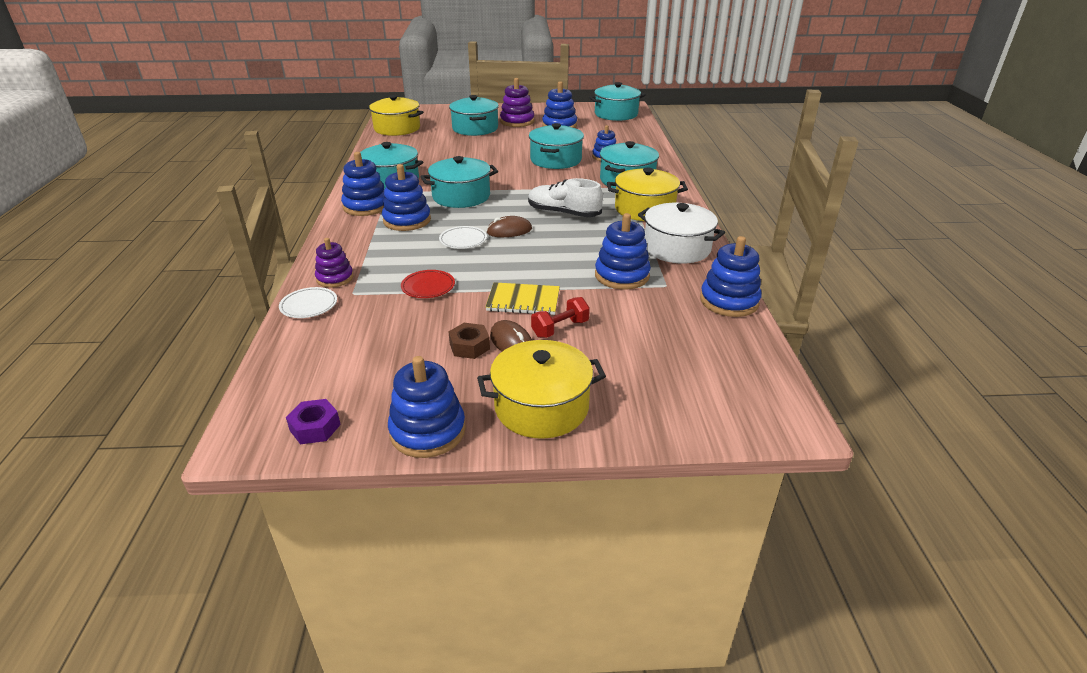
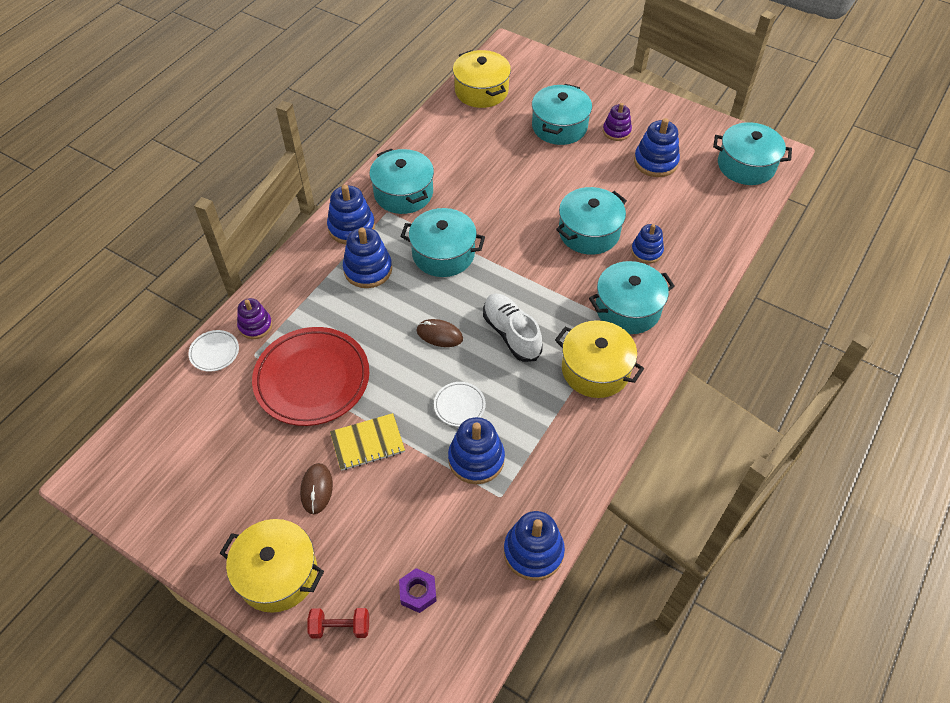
camera: 35 degrees right, 20 degrees up
(315, 427) = (131, 495): purple nut -> purple nut (418, 592)
(428, 287) = (312, 379): red plate -> red plate, size x2.28
(428, 431) = (191, 546): blue stacking toy -> none
(463, 240) = (389, 327): white plate -> white plate (459, 406)
(469, 346) = (284, 474): brown nut -> none
(517, 121) = (616, 131): purple stacking toy -> purple stacking toy, size x0.66
(523, 301) = (367, 443): yellow notebook -> yellow notebook turned 60 degrees counterclockwise
(560, 328) = (365, 496): red dumbbell -> red dumbbell (340, 627)
(677, 248) = (564, 450): white pot -> none

